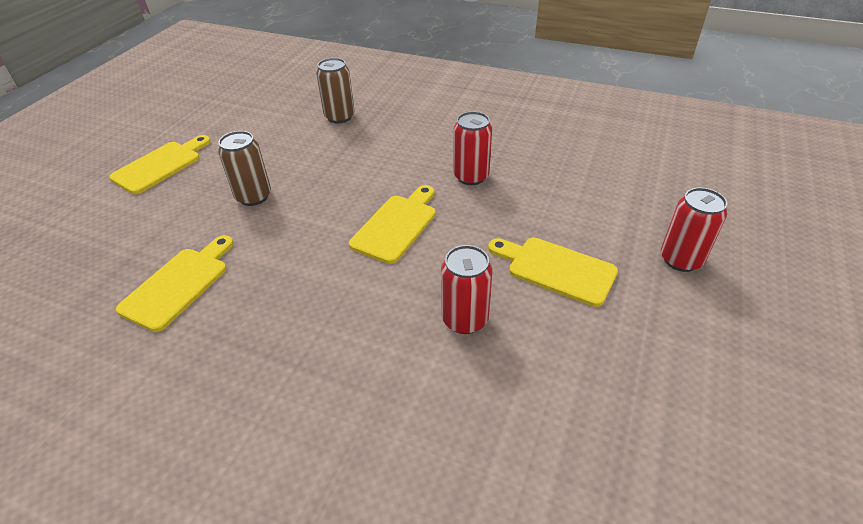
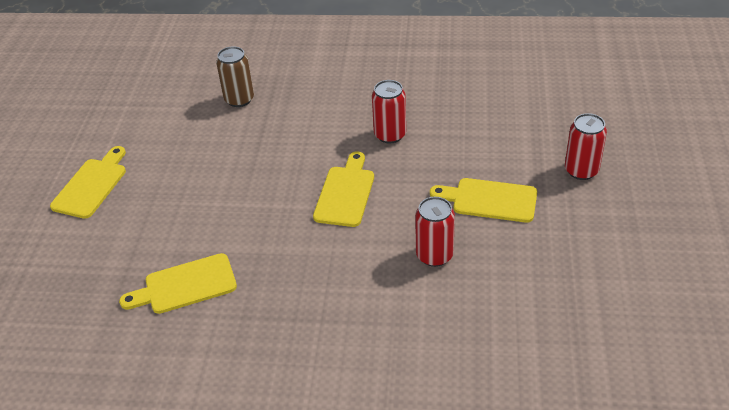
camera: 15 degrees left, 0 degrees up
(179, 284) = (185, 285): yellow cutting board -> yellow cutting board turned 120 degrees counterclockwise
(253, 196) = (203, 195): brown can -> none

